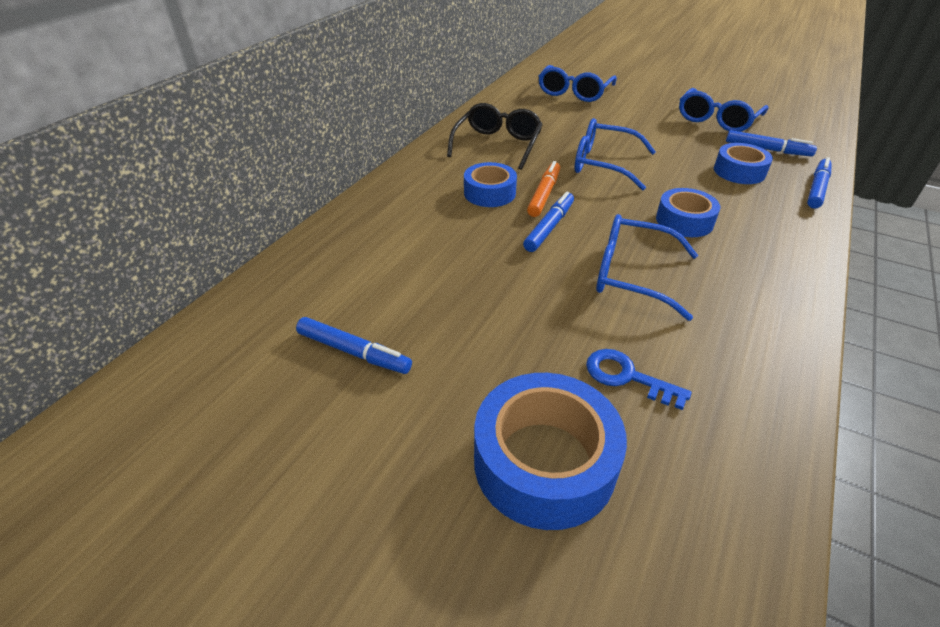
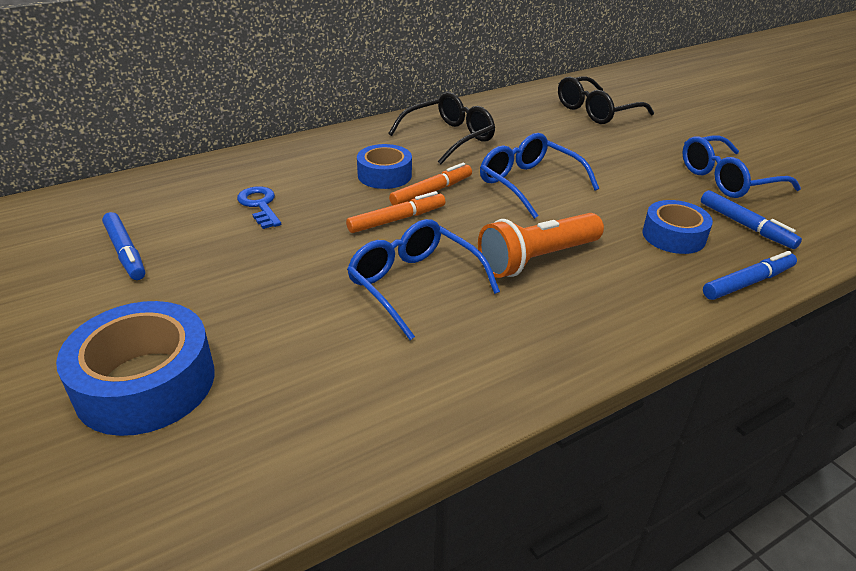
camera: 30 degrees right, 5 degrees down
(549, 227) = (397, 219): blue marker -> orange marker
(574, 92) = (596, 111): blue glasses -> black glasses
(627, 377) = (292, 358): blue key -> blue key (260, 205)
(684, 221) = (537, 259): blue tape -> orange flashlight

